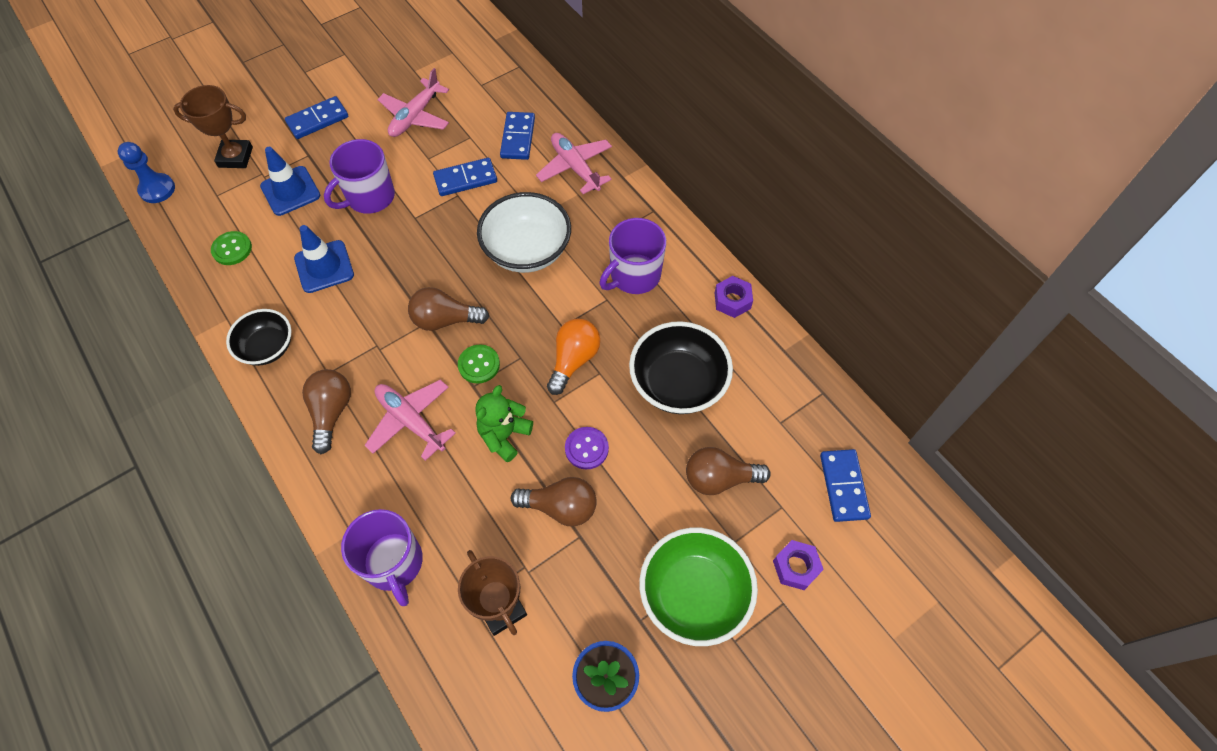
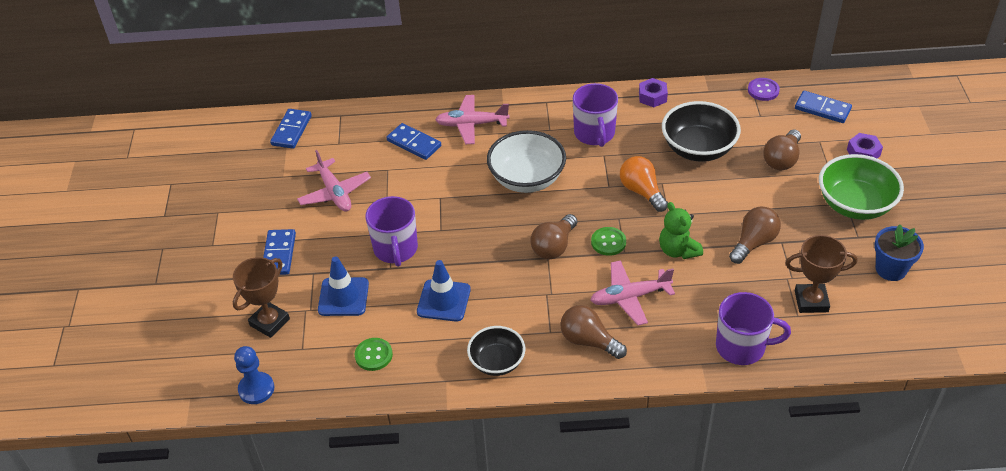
camera: 55 degrees left, 15 degrees down
(465, 179) = (428, 187): blue domino -> blue domino (291, 130)
(586, 448) = (717, 212): purple button -> purple button (763, 90)

